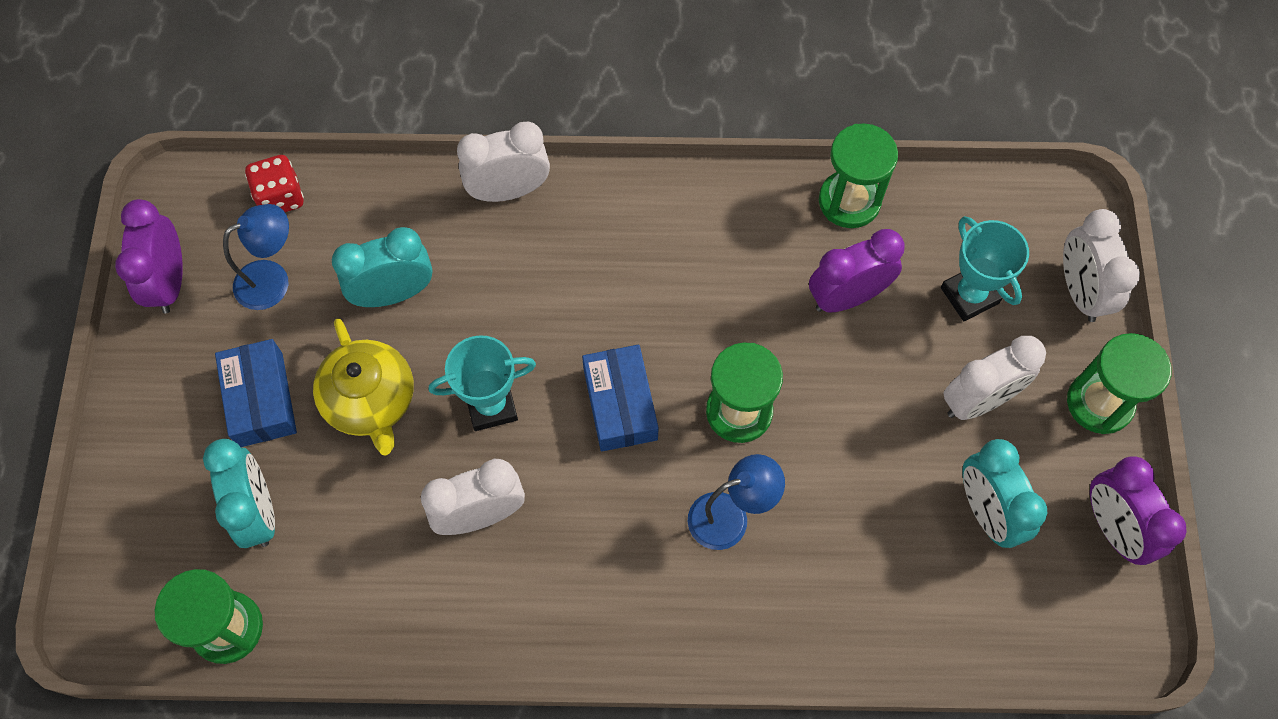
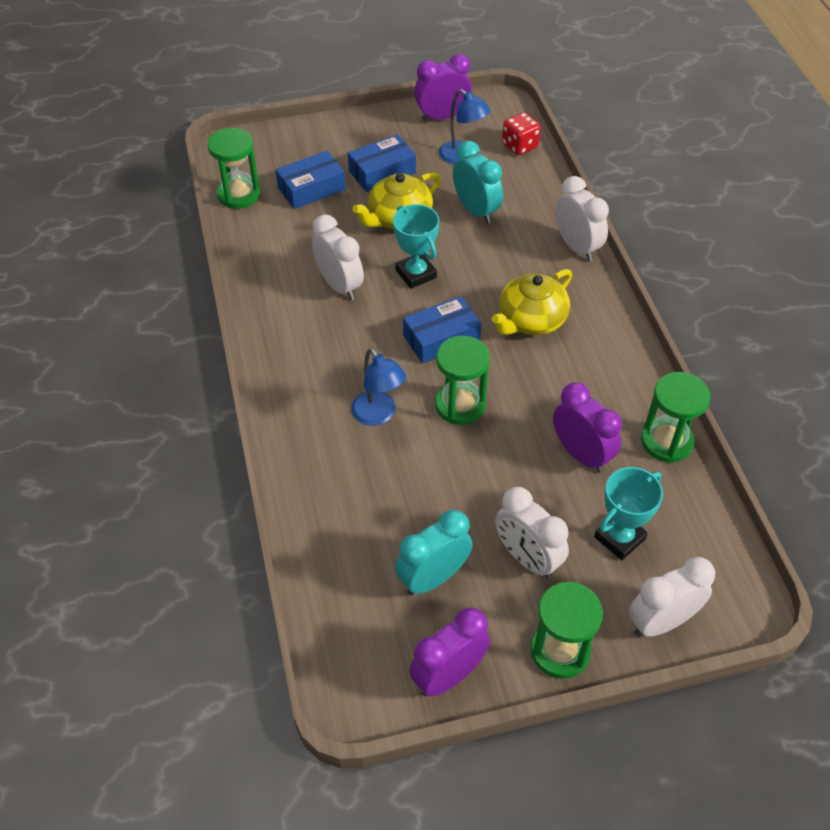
camera: 75 degrees right, 15 degrees down
(258, 512) = (311, 189): turquoise clock -> blue box
(620, 286) = (531, 320): none -> yellow teapot

